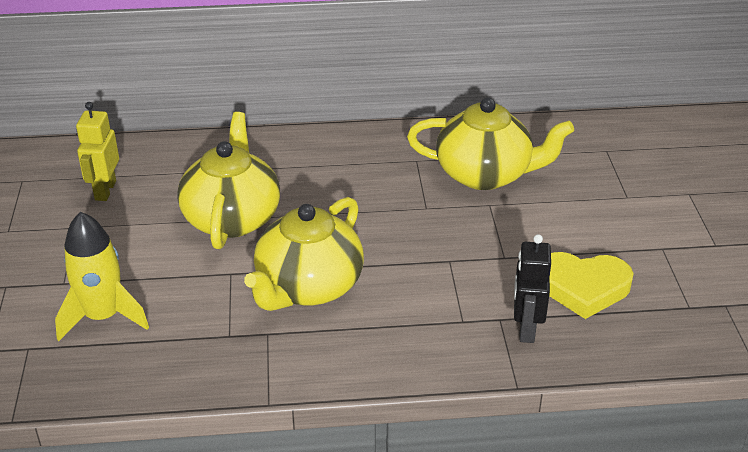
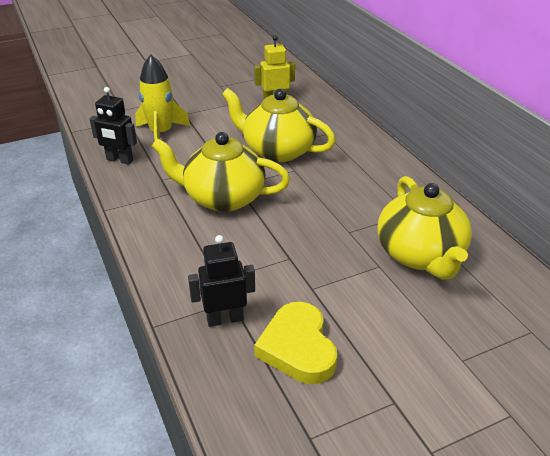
camera: 70 degrees right, 0 degrees up
(147, 372) = (119, 160): none -> black robot
(232, 218) = (277, 150): yellow teapot -> yellow teapot turned 135 degrees counterclockwise

